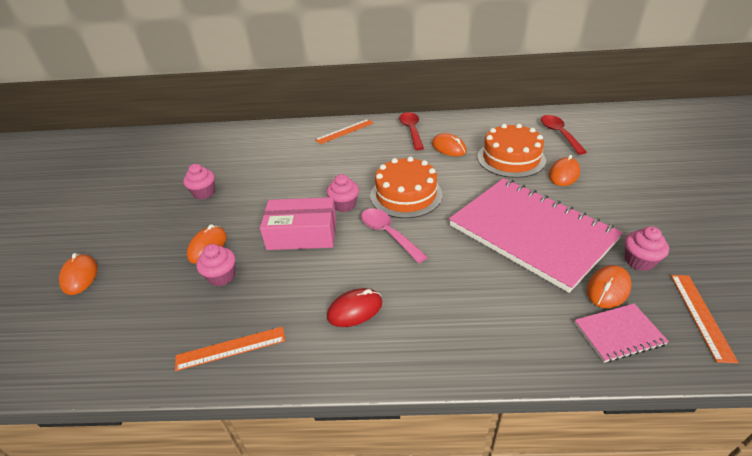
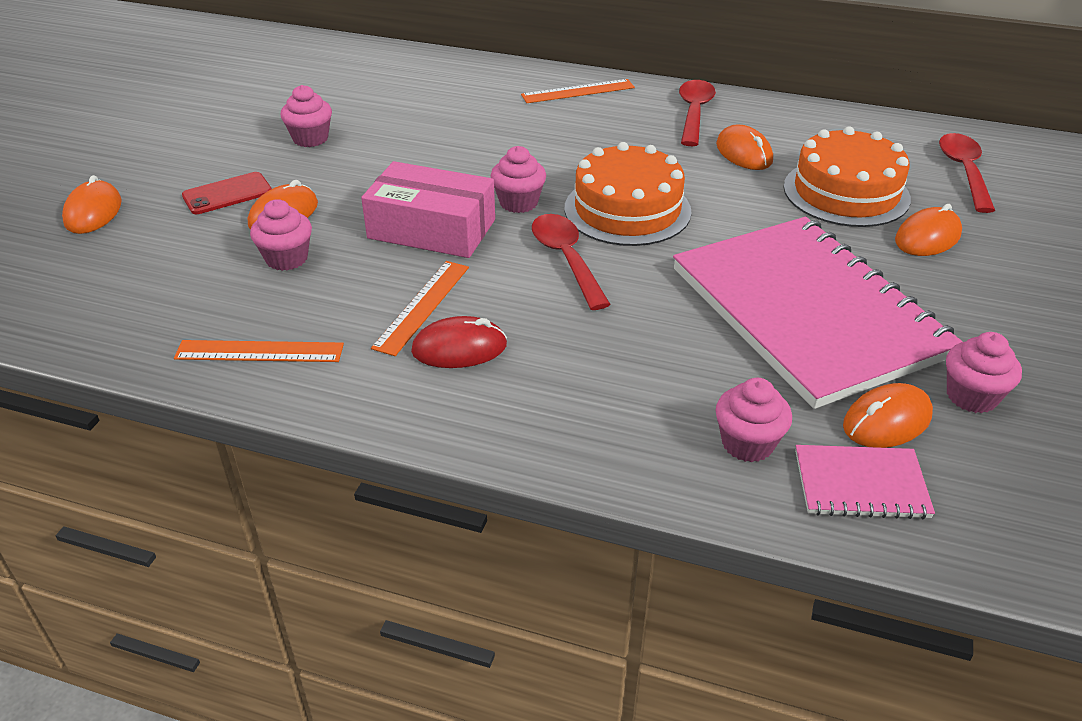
camera: 15 degrees right, 0 degrees up
(166, 241) = (227, 194): none -> red phone
(388, 234) = (566, 259): pink spoon -> red spoon
(546, 325) = (747, 443): none -> pink cupcake
(701, 315) = (1025, 497): orange ruler -> orange ruler (422, 306)

